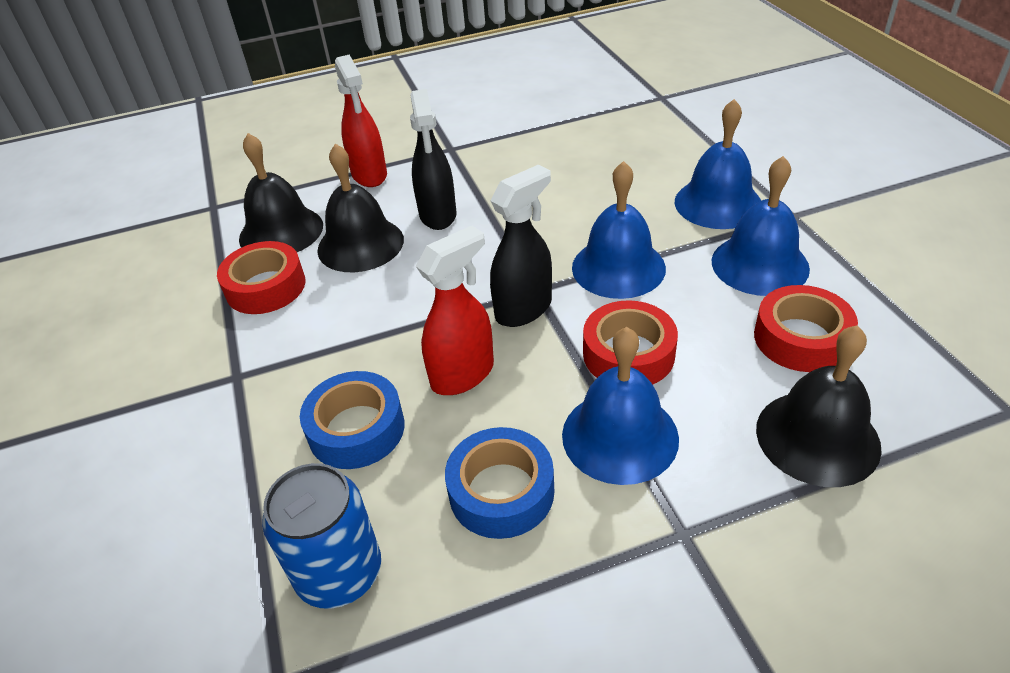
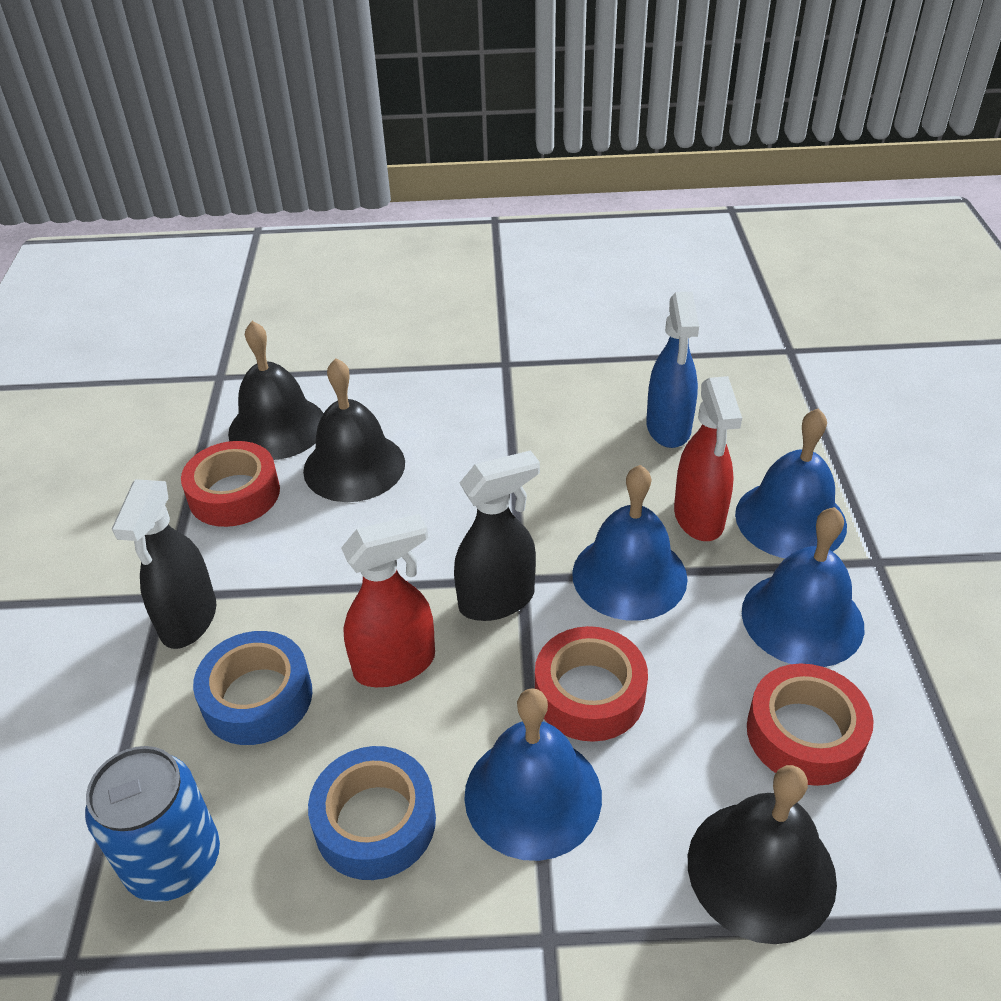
camera: 15 degrees right, 0 degrees up
(369, 175) = (400, 377): red spray bottle -> red spray bottle (699, 518)
(438, 215) = (454, 450): black spray bottle -> black spray bottle (188, 620)
(598, 165) = (668, 428): none -> blue spray bottle

